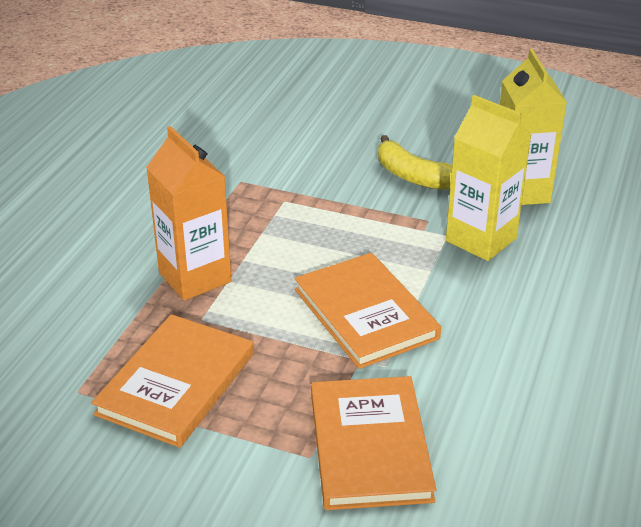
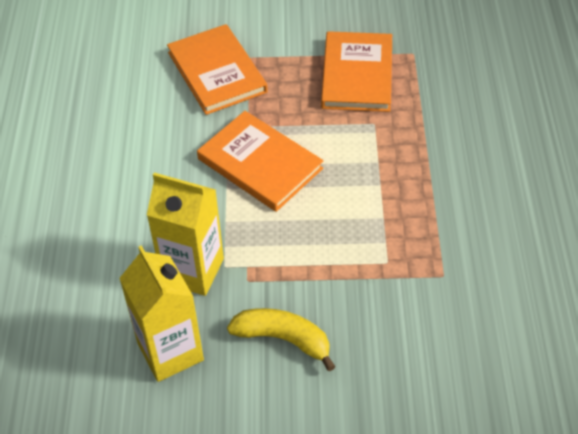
camera: 160 degrees right, 15 degrees up
(195, 277) = (405, 156): orange carton -> none

